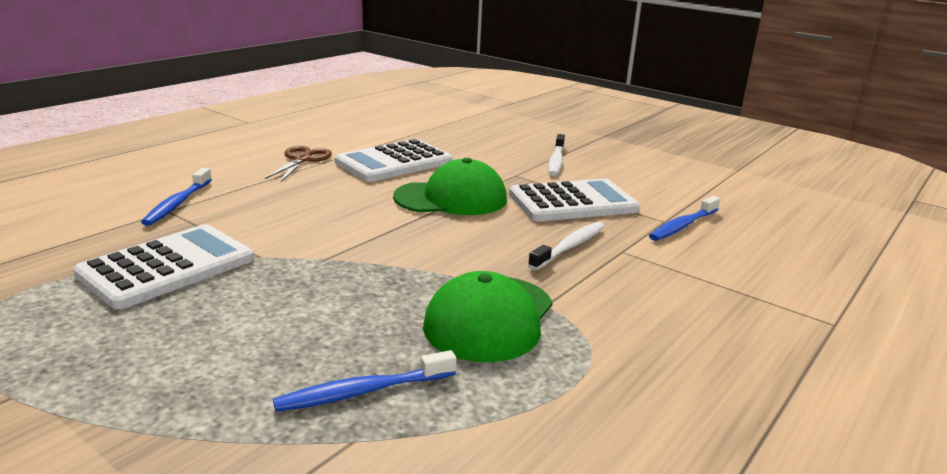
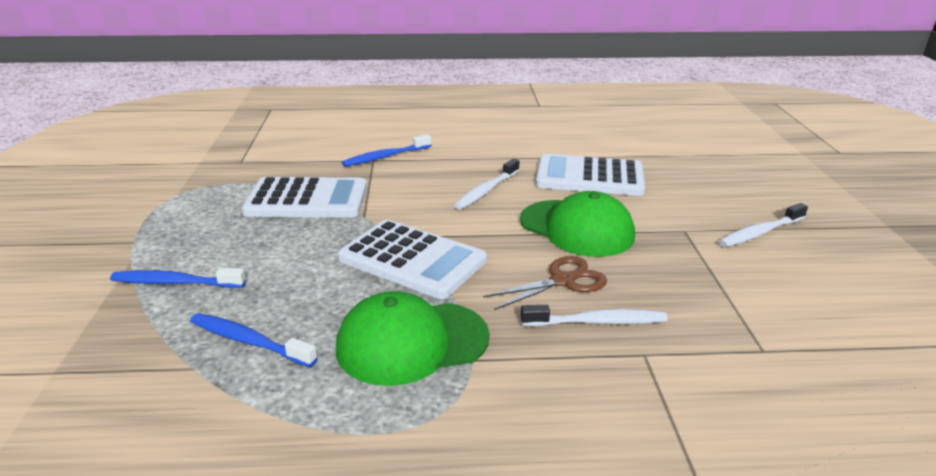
camera: 50 degrees right, 5 degrees up
(302, 159) = (521, 150): brown scissors -> brown scissors (563, 281)
(333, 198) = (486, 190): none -> white toothbrush
(572, 202) = (690, 282): white calculator -> white calculator (412, 260)
(682, 226) = (775, 366): blue toothbrush -> blue toothbrush (175, 282)

